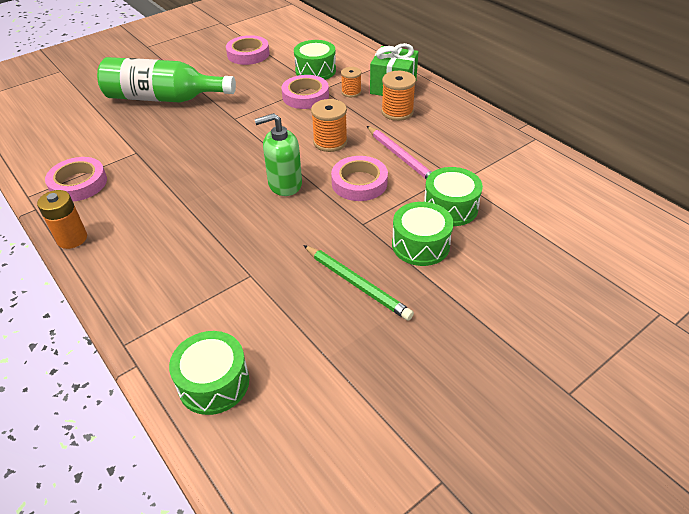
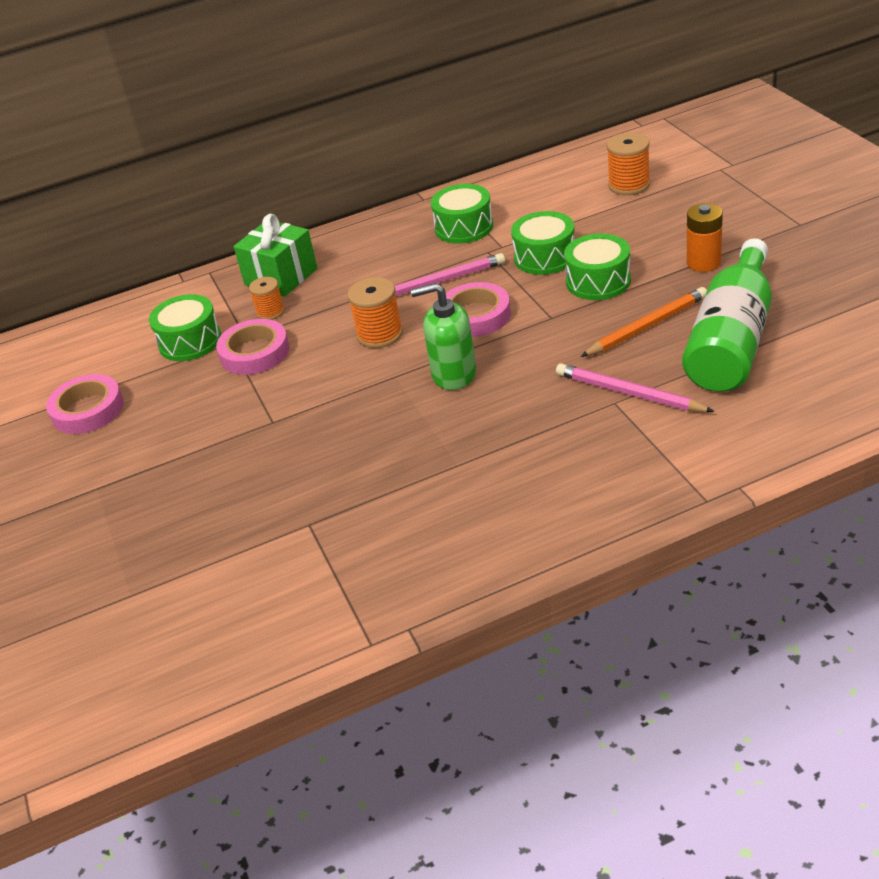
camera: 70 degrees left, 5 degrees down
(72, 238) = (496, 573): orange battery -> orange battery (703, 262)
(78, 183) = (363, 583): pink tape -> none
(164, 98) = (165, 502): green bottle -> green bottle (732, 339)
(214, 383) = (770, 426): green drum -> green drum (464, 227)
(262, 282) = (629, 393): none -> pink pencil
(284, 184) = (453, 374): green soap dispenser -> green soap dispenser turned 90 degrees clockwise
(357, 284) = (647, 326): green pencil -> orange pencil
(397, 112) = (341, 278): orange spool -> orange spool (629, 185)

